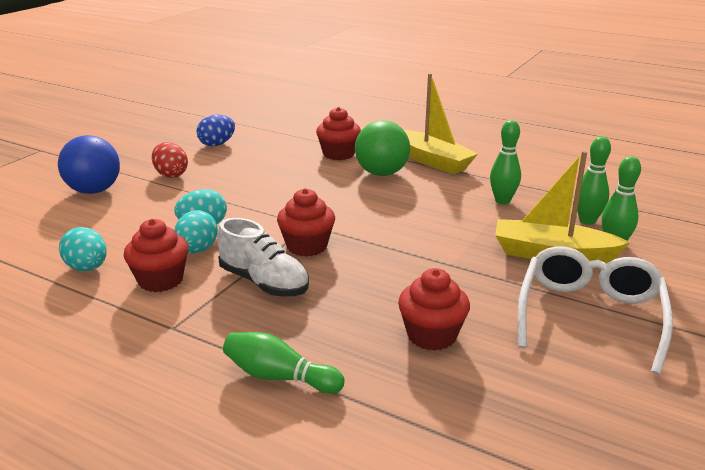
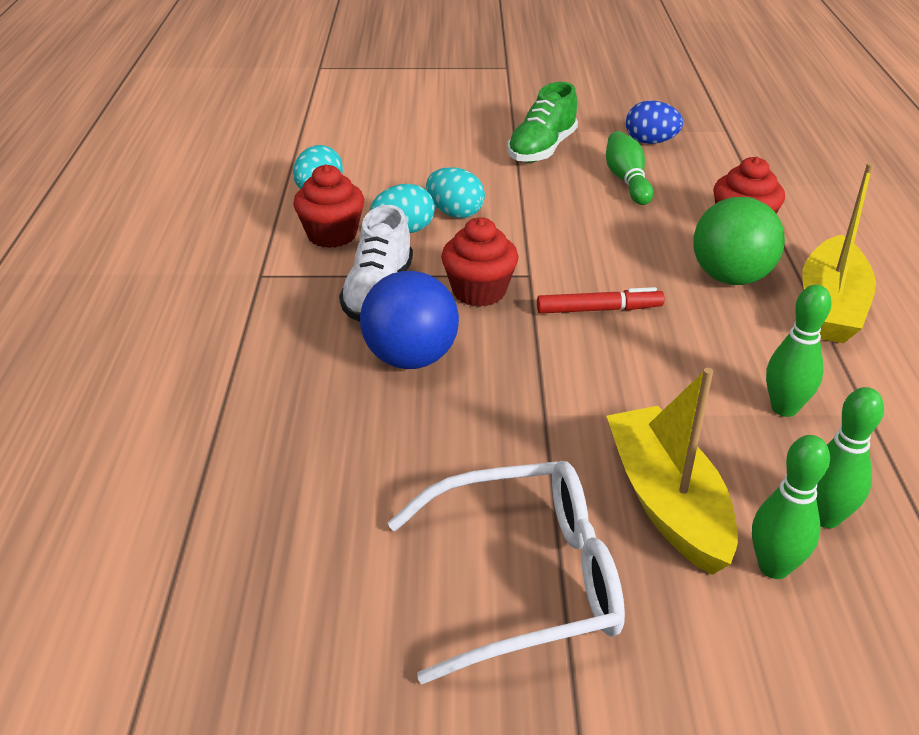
camera: 60 degrees right, 10 degrees up
(94, 191) = (459, 128): blue ball -> blue ball (411, 358)
(171, 175) = (542, 149): red egg -> green shoe
(279, 377) = (223, 366): green bowling pin -> green bowling pin (627, 180)
(370, 216) = (599, 309): none -> red marker
(431, 335) = (368, 445): red cupcake -> none

